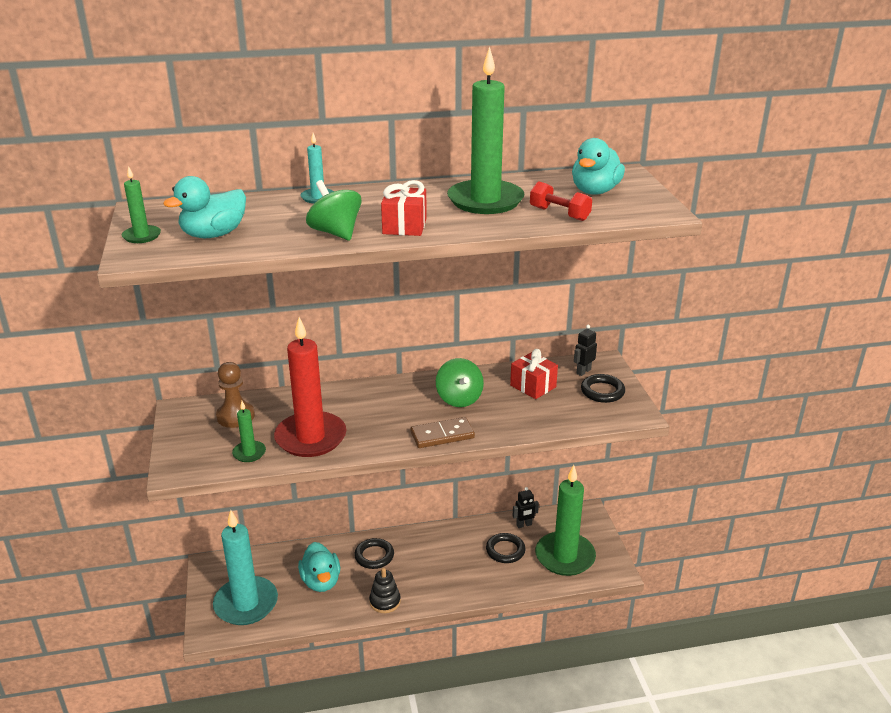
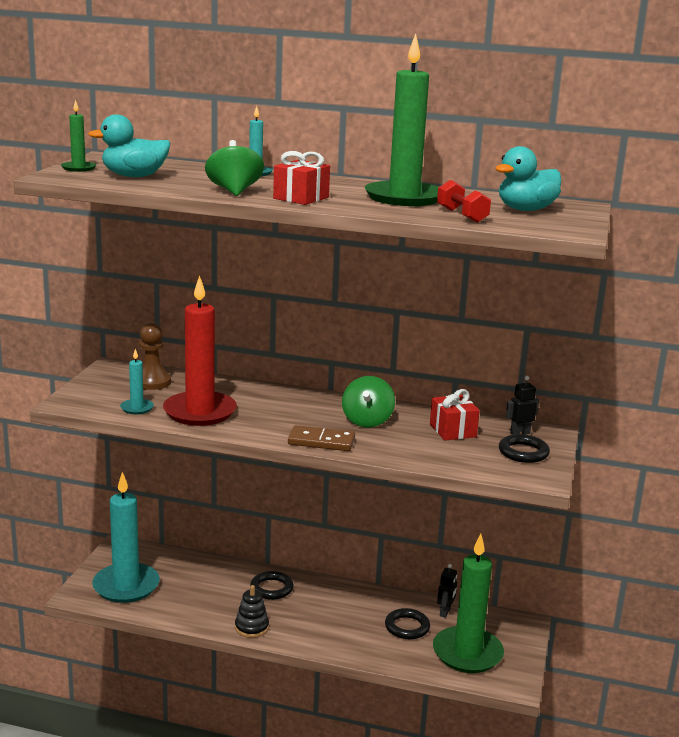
camera: 25 degrees right, 10 degrees down
(249, 453) = (137, 408): green candle -> turquoise candle
(321, 581) = (206, 592): turquoise duck -> none
(524, 525) = (445, 612): black robot -> black robot turned 75 degrees counterclockwise

